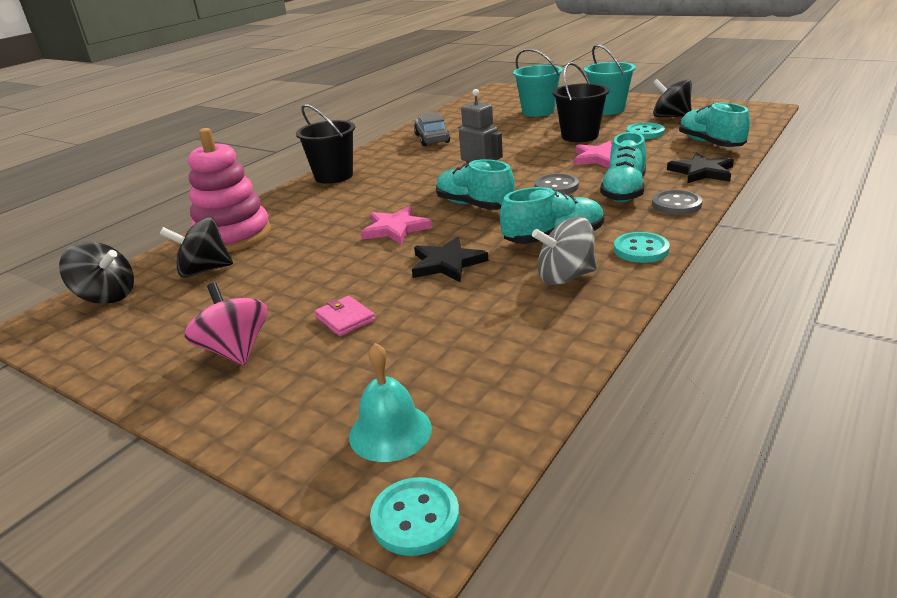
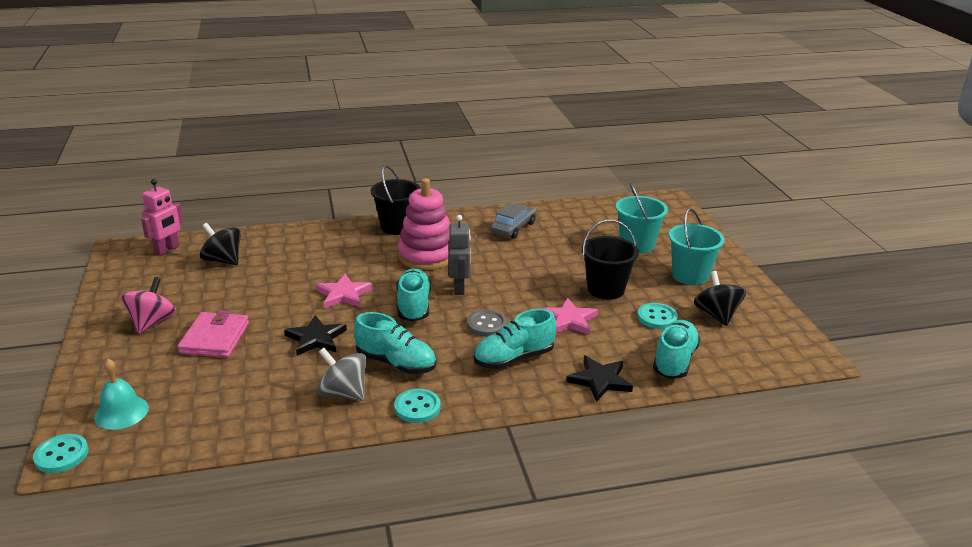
camera: 40 degrees right, 0 degrees up
(107, 296) = (167, 249): black spinning top -> pink robot
(233, 236) = (273, 244): pink stacking toy -> pink stacking toy (427, 256)
(345, 319) = (215, 338): pink wallet -> pink wallet, size x1.74
(676, 204) = (516, 393): grey button -> none

